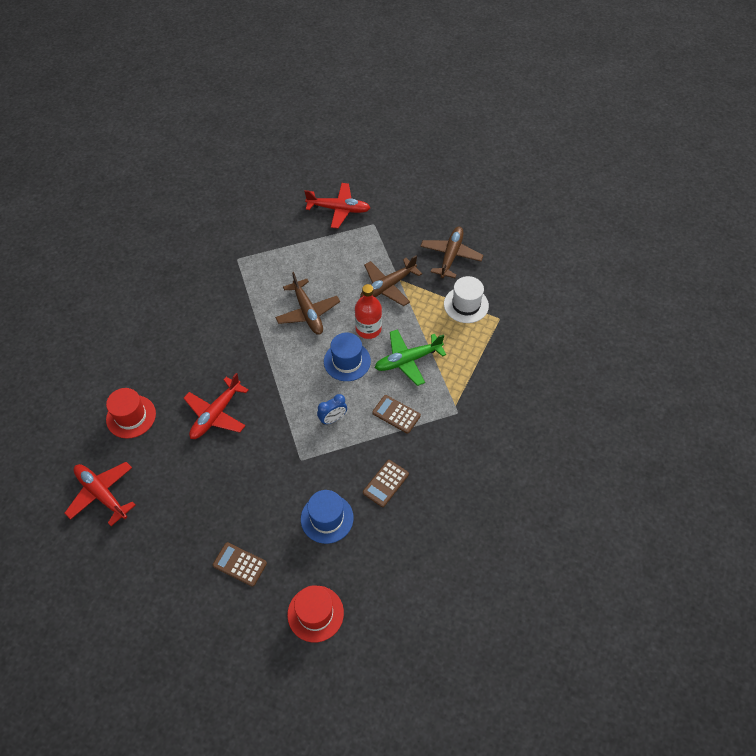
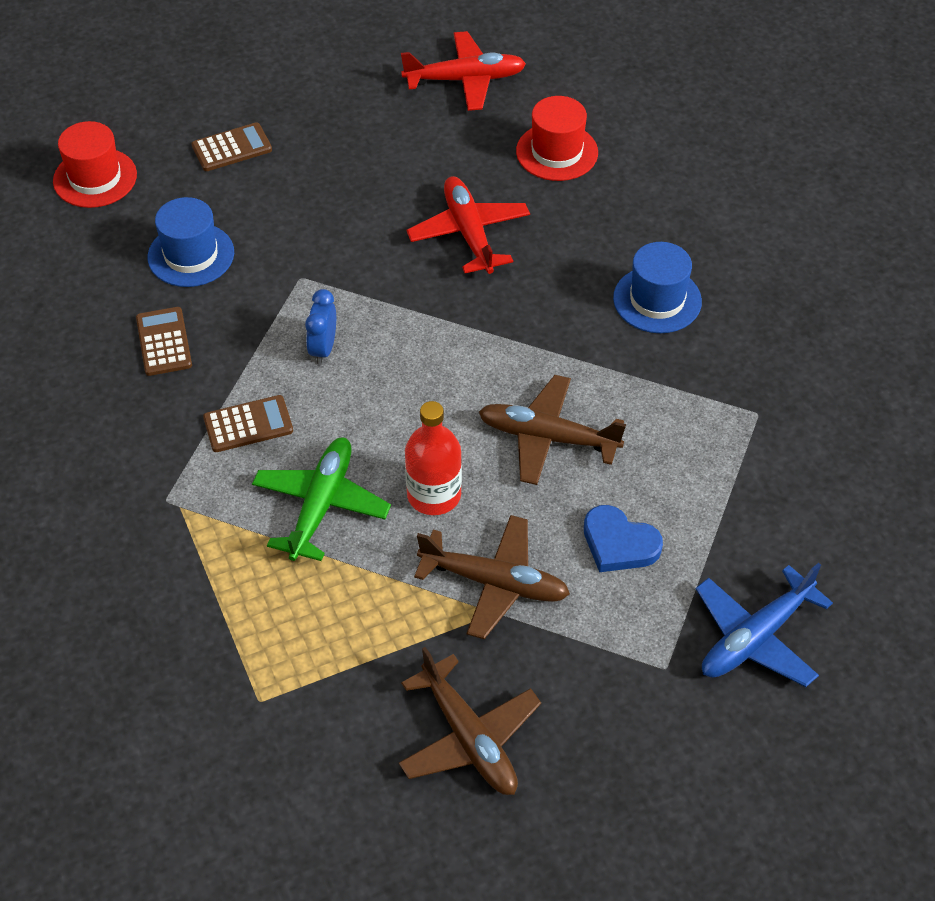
camera: 130 degrees right, 5 degrees down
(336, 263) = (619, 543): none -> blue heart
(339, 209) = (755, 637): red plane -> blue plane
(347, 361) = (402, 427): blue hat -> blue hat (657, 300)
(387, 286) = (494, 583): brown plane -> brown plane turned 105 degrees clockwise
(466, 305) = (339, 672): white hat -> none

